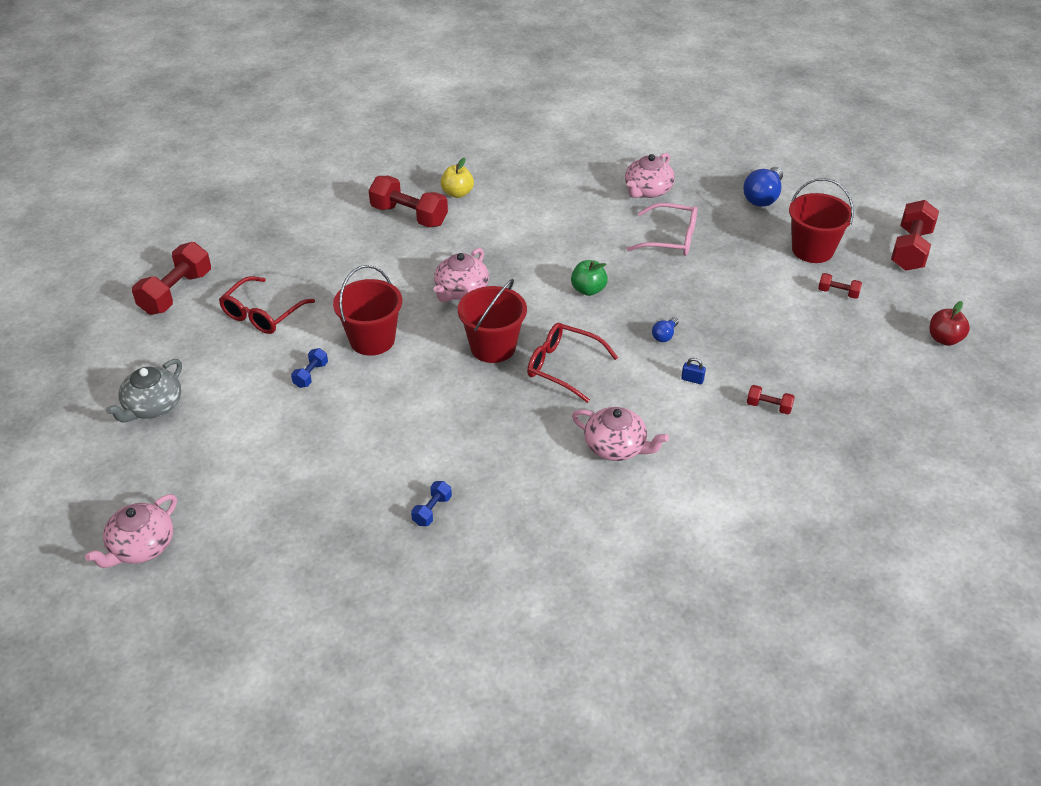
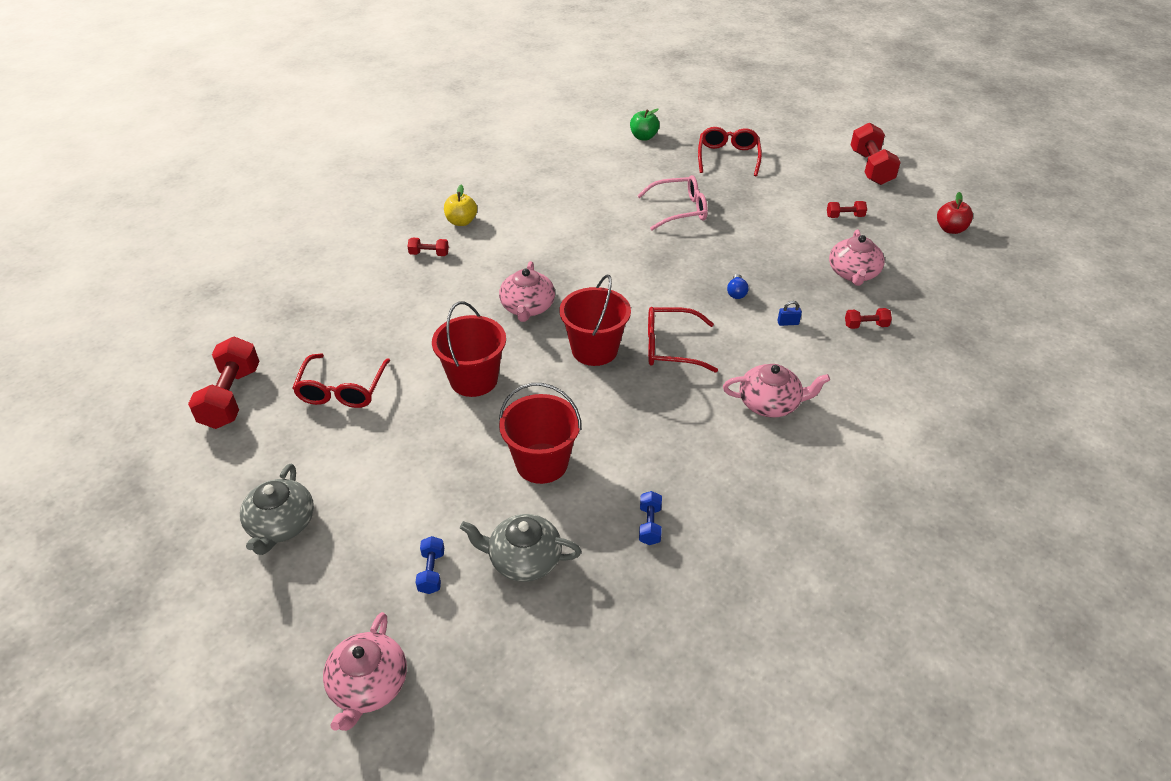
camera: 25 degrees left, 0 degrees up
(311, 375) = (435, 434): blue dumbbell -> blue dumbbell (432, 572)
(313, 499) = (524, 559): none -> grey teapot
(409, 216) = (429, 254): red dumbbell -> red dumbbell, size x0.49
(588, 290) = (642, 273): green apple -> green apple (643, 137)
(647, 190) = (630, 175): pink teapot -> pink teapot (853, 273)
(763, 197) = (728, 157): blue light bulb -> red glasses
(812, 250) = (799, 188): red bucket -> red bucket (542, 463)

